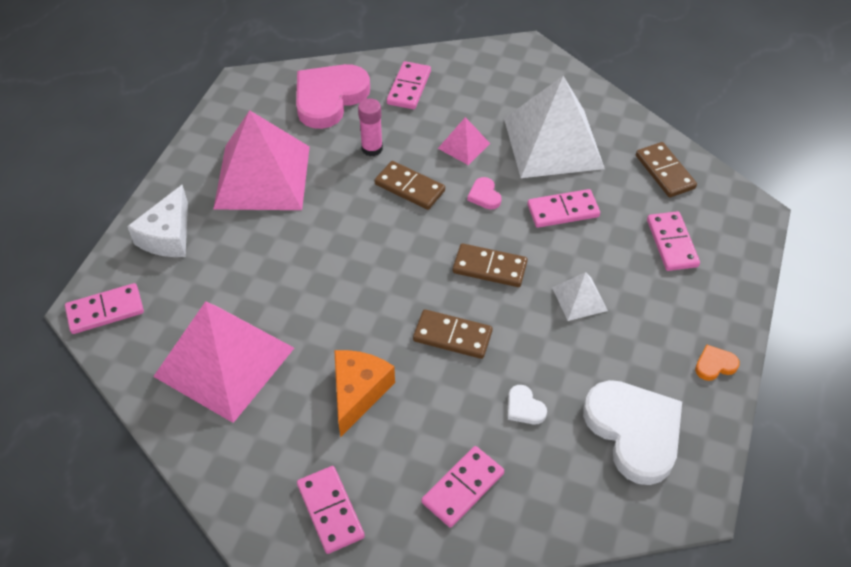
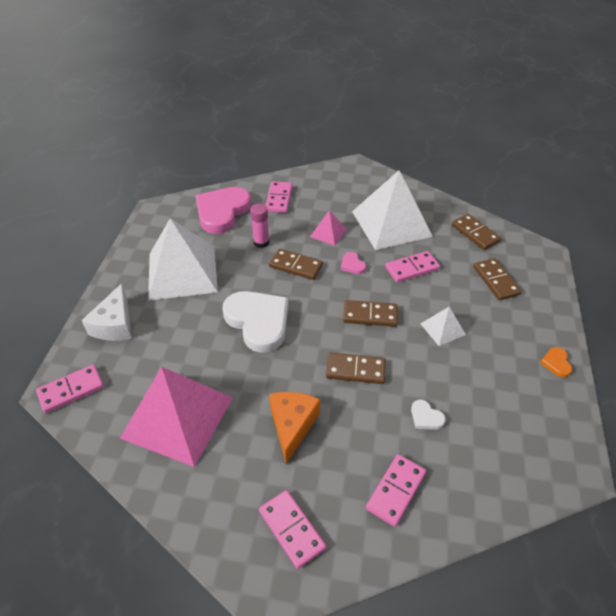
camera: 10 degrees left, 5 degrees down
(262, 177) = (182, 272): pink pyramid -> white pyramid
(634, 432) = (514, 423): white heart -> white heart (258, 322)
(671, 243) = (496, 281): pink domino -> brown domino
(715, 365) = (556, 363): orange heart -> orange heart turned 60 degrees counterclockwise

